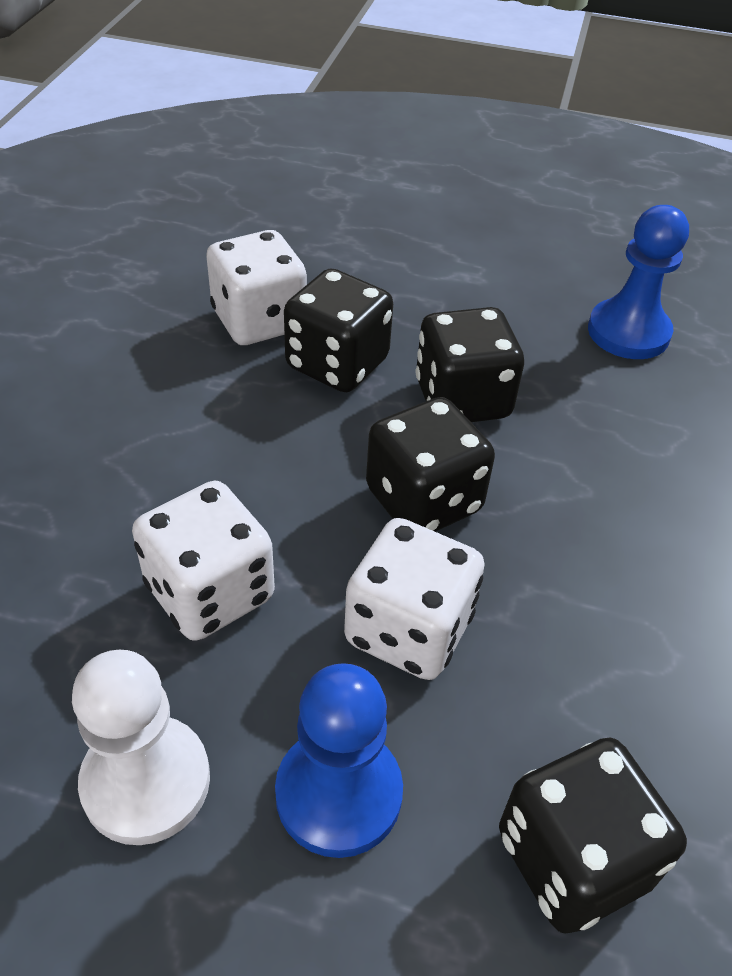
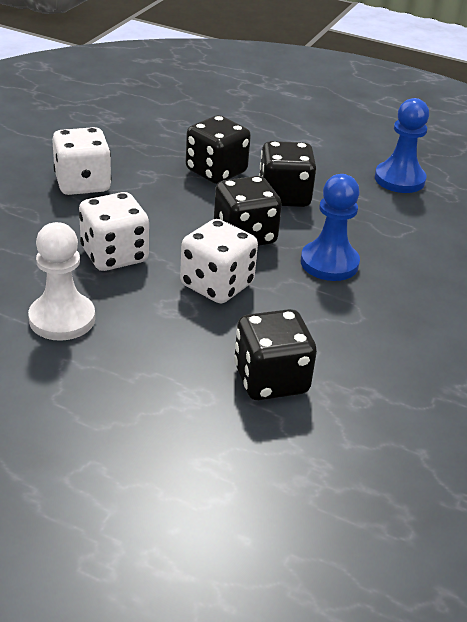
camera: 10 degrees right, 10 degrees down
(259, 321) = (176, 147): white dice -> white dice (82, 184)
(338, 793) = (158, 338): blue pawn -> blue pawn (329, 263)

